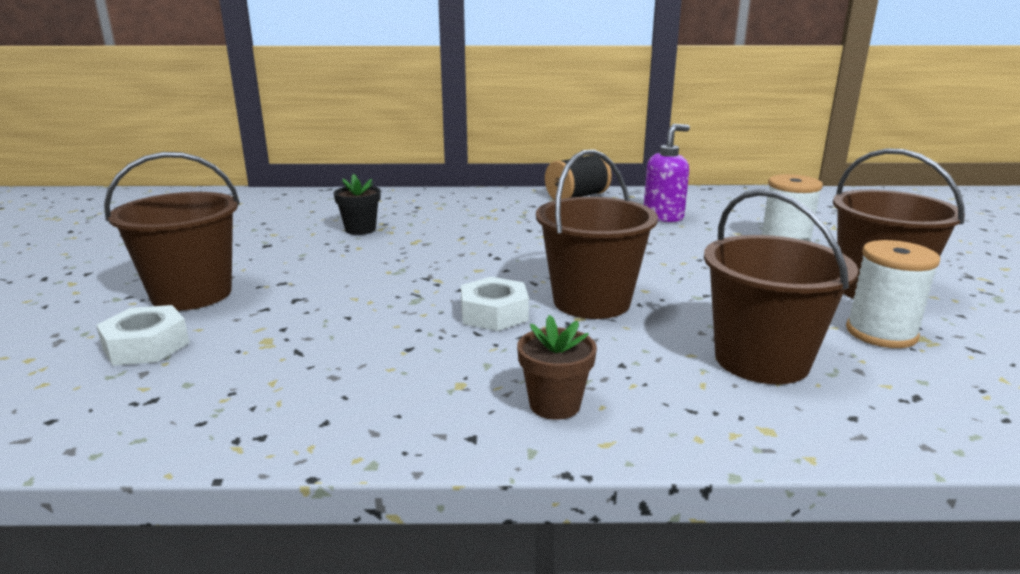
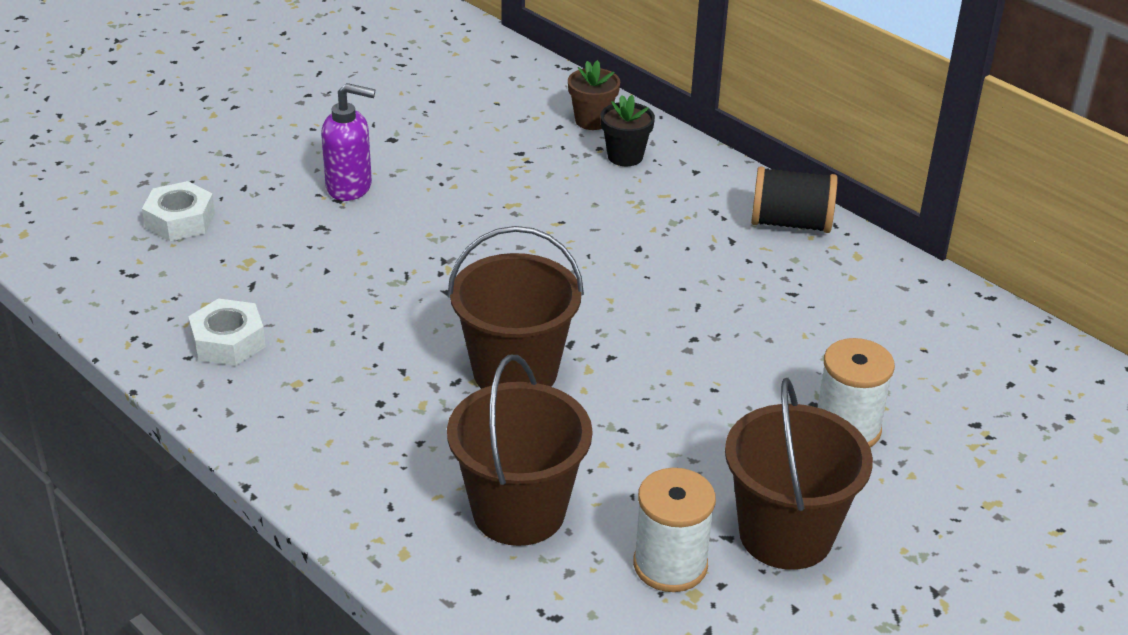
camera: 45 degrees right, 15 degrees up
(192, 294) = (266, 177): brown bucket -> none
(360, 229) = (492, 159): black flower pot -> black flower pot (625, 156)
(494, 314) = (423, 335): white nut -> white nut (228, 341)
(555, 405) = (320, 439): brown flower pot -> brown flower pot (592, 120)
(663, 216) = (815, 311): purple soap dispenser -> purple soap dispenser (350, 187)

